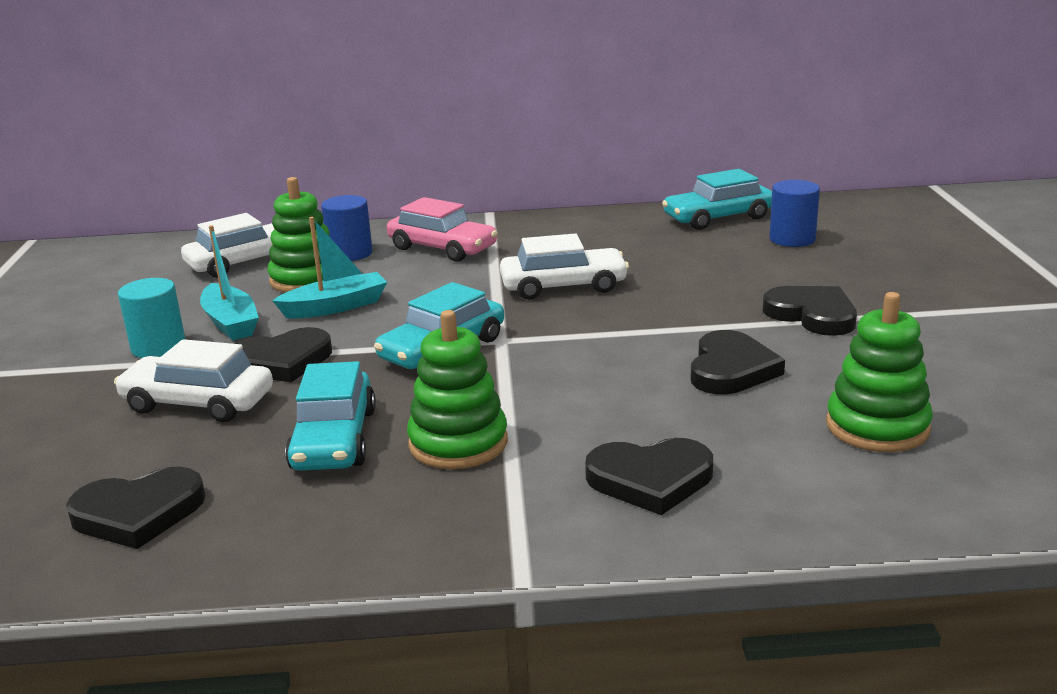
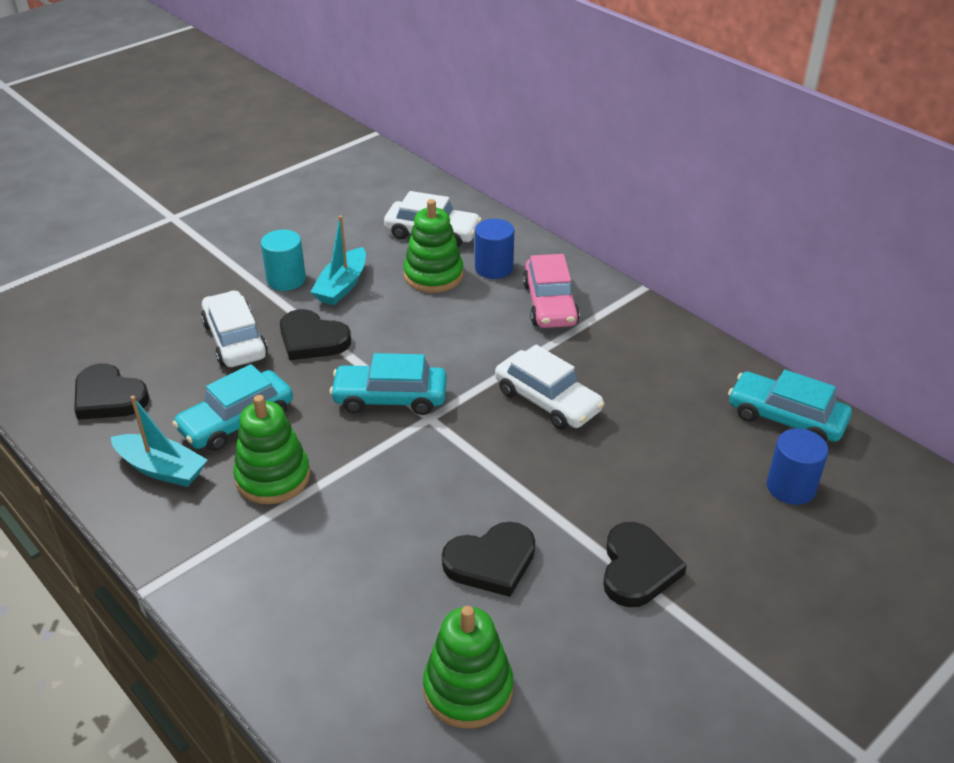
camera: 50 degrees right, 15 degrees up
(335, 307) = (405, 314): turquoise boat -> turquoise boat (161, 469)
(650, 479) = (295, 593): black heart -> none

